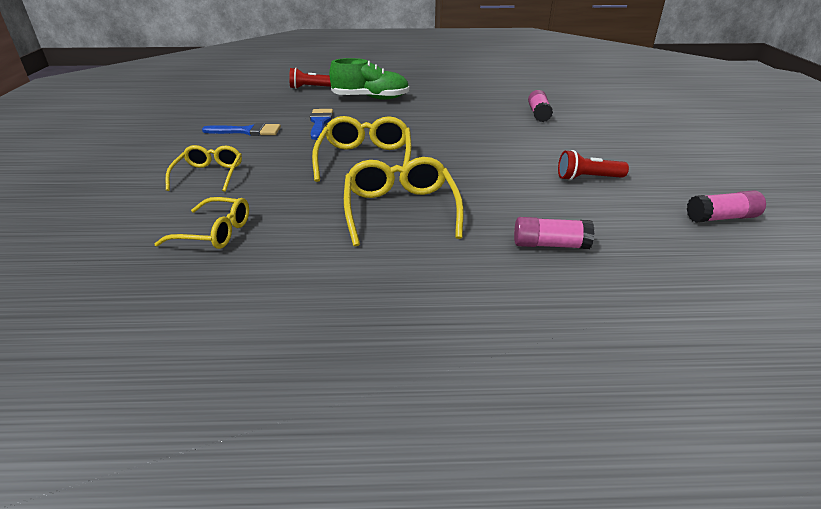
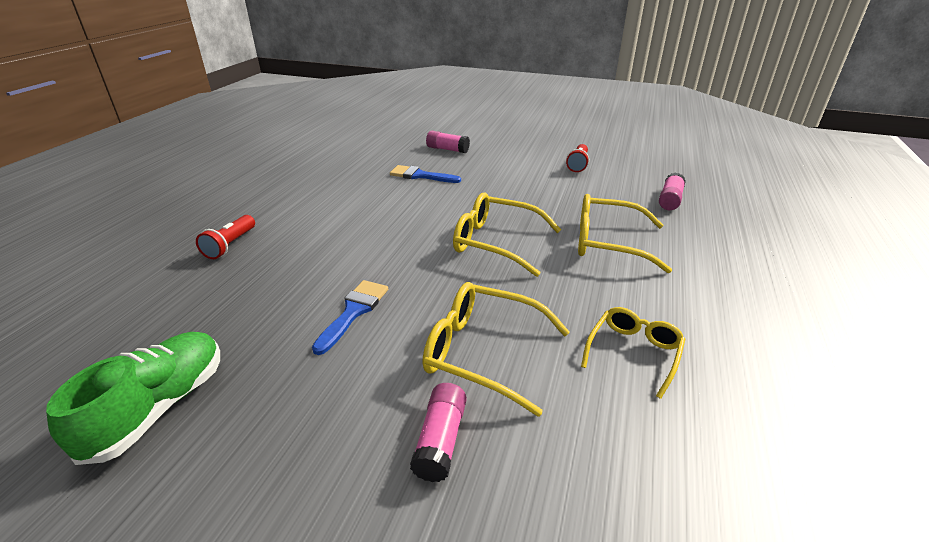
camera: 70 degrees left, 0 degrees up
(209, 175) = (482, 352): yellow glasses -> yellow glasses, size x1.54
(320, 122) = (371, 254): blue brush -> blue brush (420, 176)
(371, 98) = (322, 212): green shoe -> green shoe (159, 407)
(721, 218) = (642, 147): pink glue stick -> pink glue stick (440, 440)

